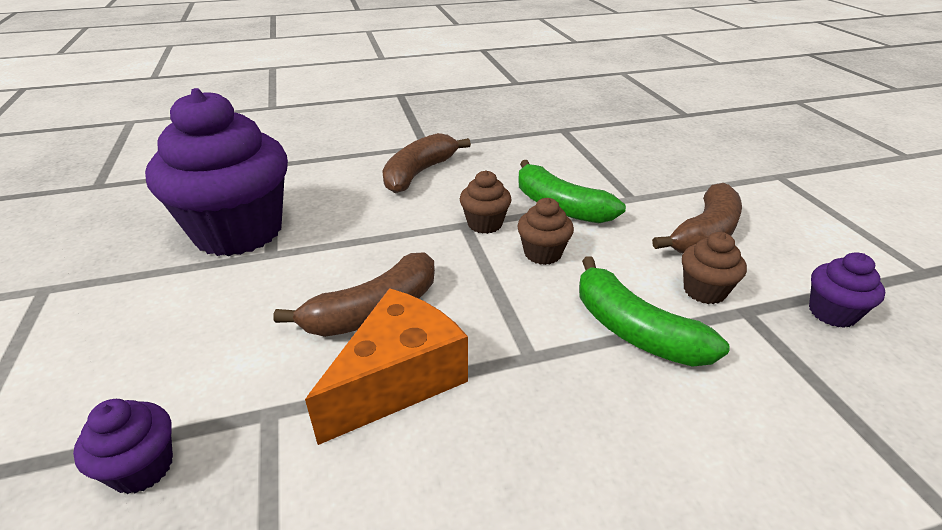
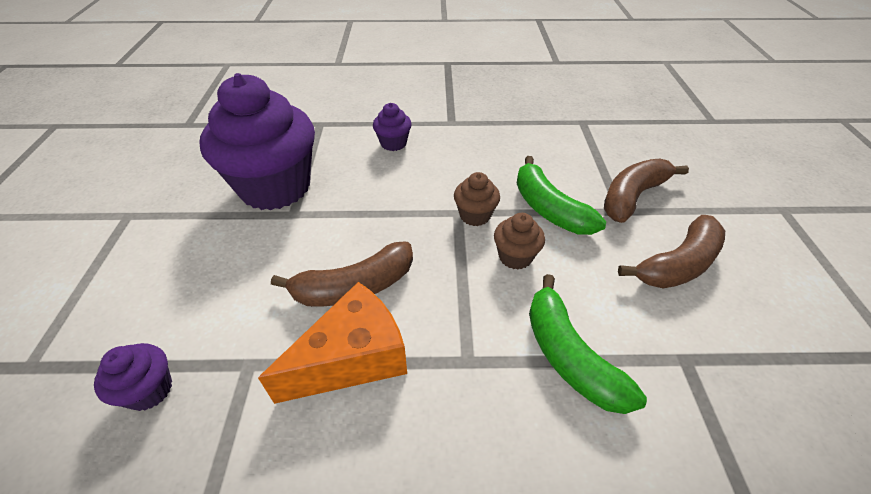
camera: 15 degrees right, 10 degrees up
(419, 173) = (436, 151): brown banana -> brown banana (632, 196)
(704, 291) = (652, 328): brown cupcake -> none
(832, 313) = (774, 381): purple cupcake -> purple cupcake (393, 143)

